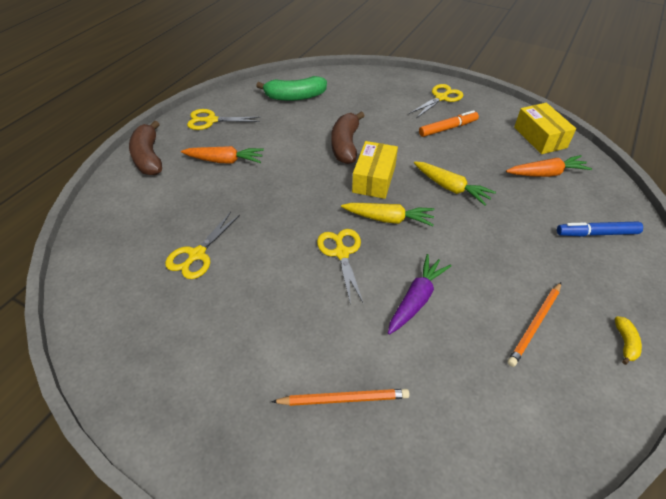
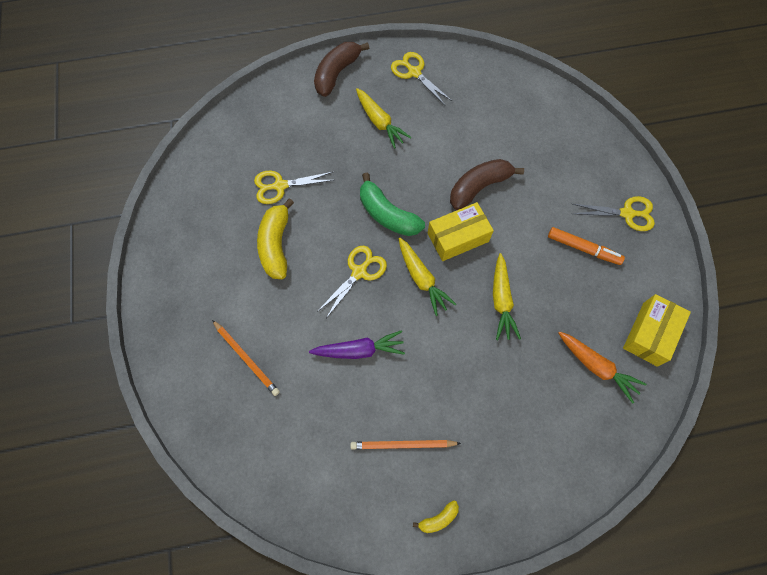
camera: 50 degrees right, 20 degrees up
(225, 161) = (380, 122): orange carrot -> yellow carrot
(250, 295) = (276, 245): none -> yellow banana
(295, 97) = (504, 102): green banana -> green banana (387, 214)
(597, 233) = (550, 447): blue marker -> none

